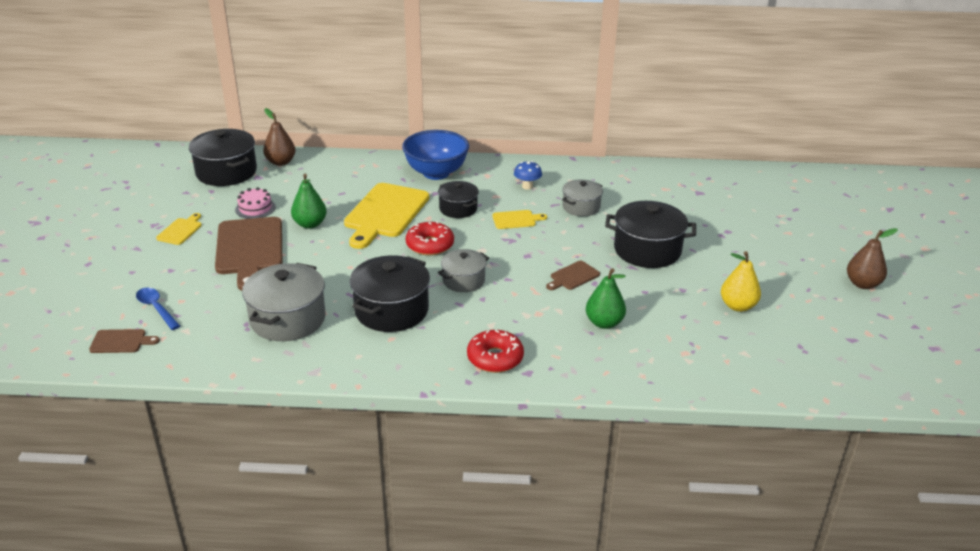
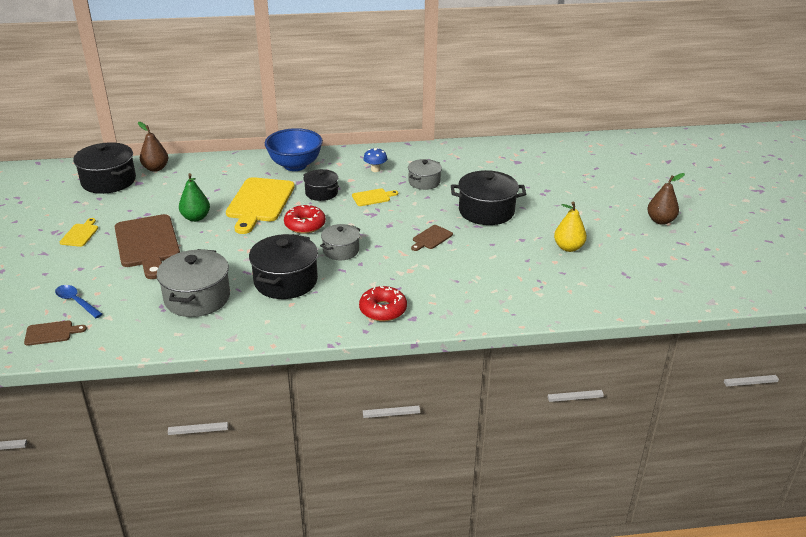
camera: 10 degrees left, 0 degrees up
(255, 208) = (143, 209): pink cake -> none
(604, 323) = (465, 272): green pear -> none

